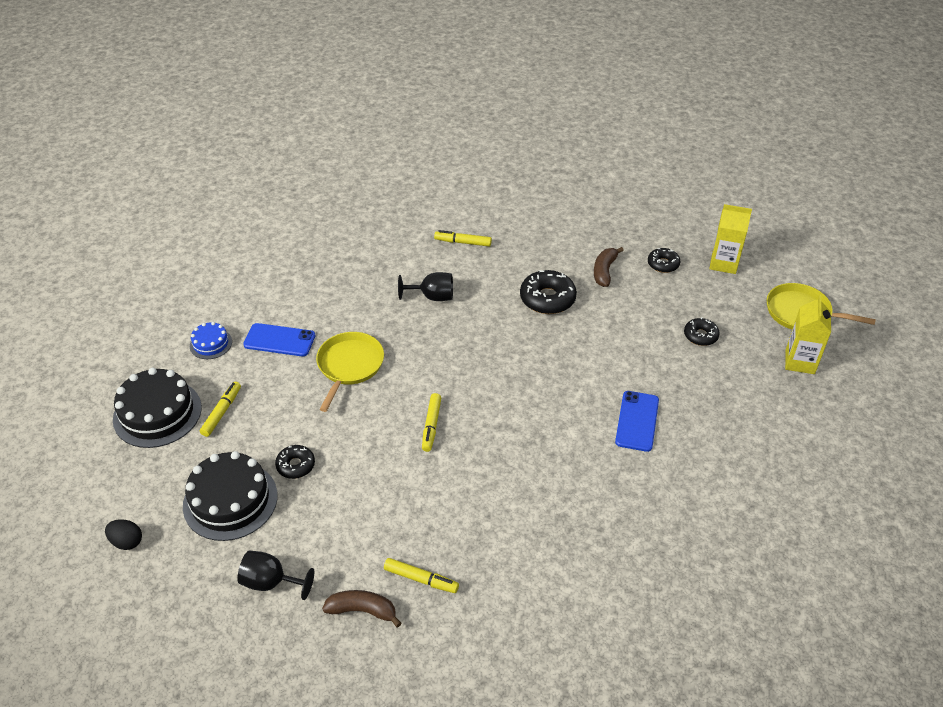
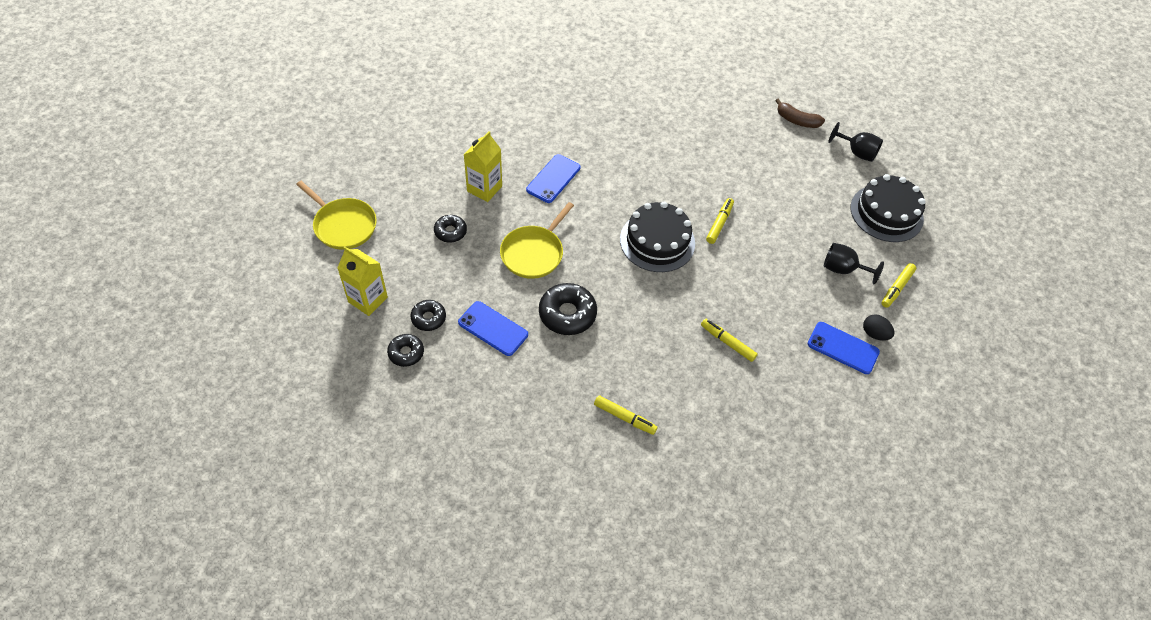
camera: 165 degrees left, 10 degrees up
(127, 542) = (962, 206): black egg -> black egg (874, 334)
(157, 413) = (954, 304): black cake -> black cake (657, 241)
(211, 344) = (911, 365): blue cake -> none
(295, 465) = (834, 224): black donut -> black donut (406, 353)
(349, 366) = (779, 299): yellow pan -> yellow pan (534, 253)
(421, 579) = (755, 126): yellow marker -> yellow marker (727, 342)
(432, 297) = (681, 353): black goblet -> black goblet (843, 269)
(604, 271) = (493, 328): brown banana -> blue phone
(800, 361) = (386, 184): yellow carton -> yellow carton (484, 188)

